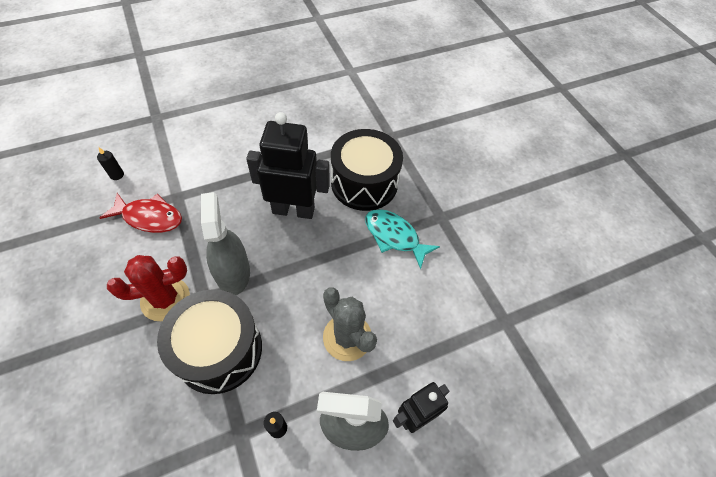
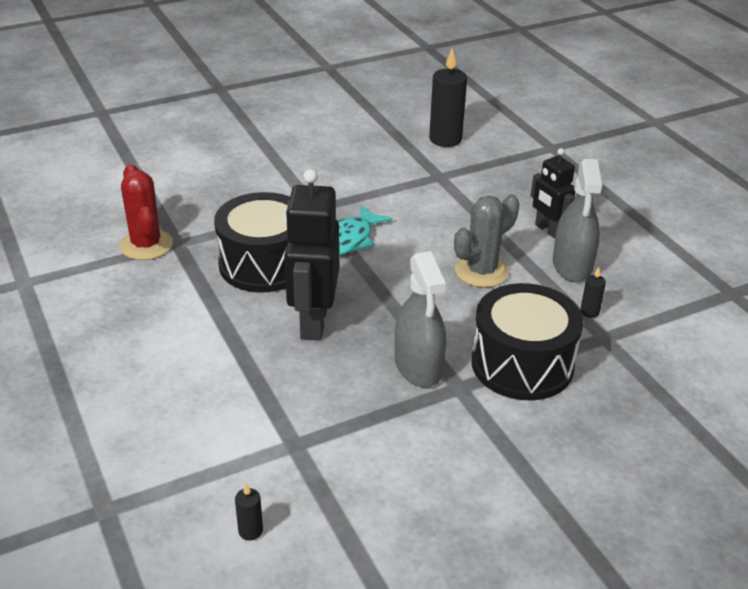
camera: 90 degrees left, 20 degrees down
(149, 217) = (337, 467): red fish -> none
(165, 299) = (468, 422): red cactus -> red cactus (146, 245)
(233, 273) = (418, 366): grey spray bottle -> grey spray bottle turned 90 degrees counterclockwise
(580, 336) = (445, 139): none -> black candle

